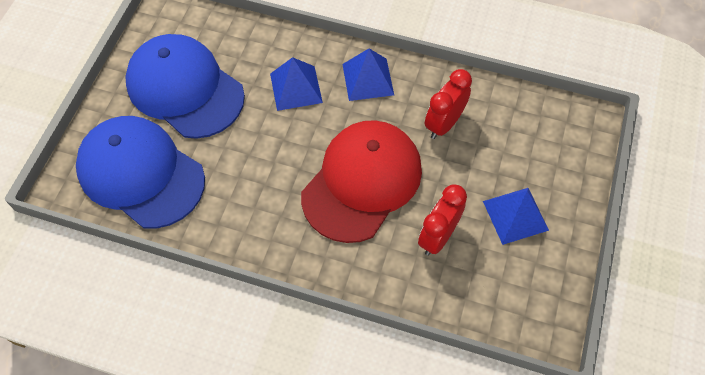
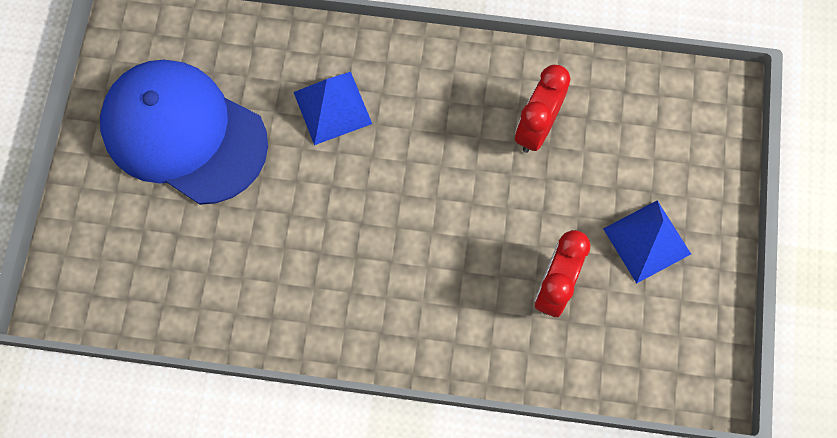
camera: 10 degrees left, 10 degrees up
(141, 173) = (154, 265): blue cap -> none
(362, 182) = (445, 228): red cap -> none
(368, 79) = (425, 79): blue pyramid -> none

